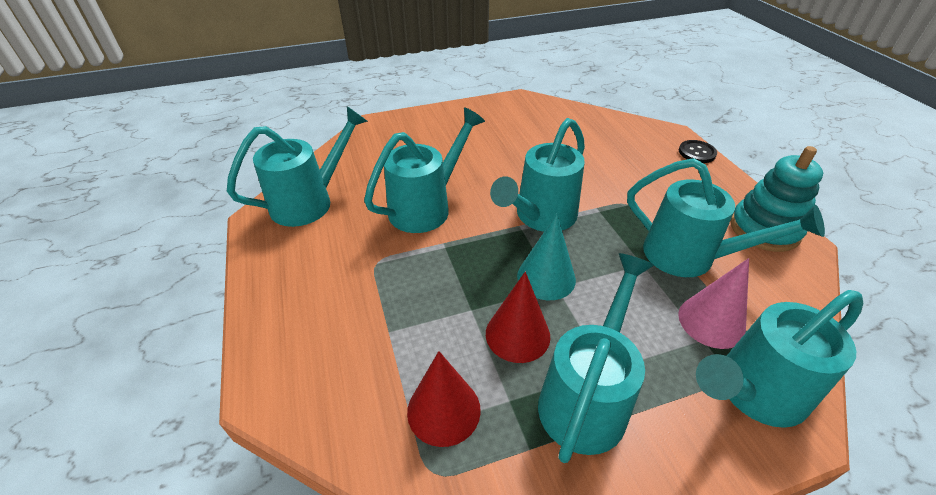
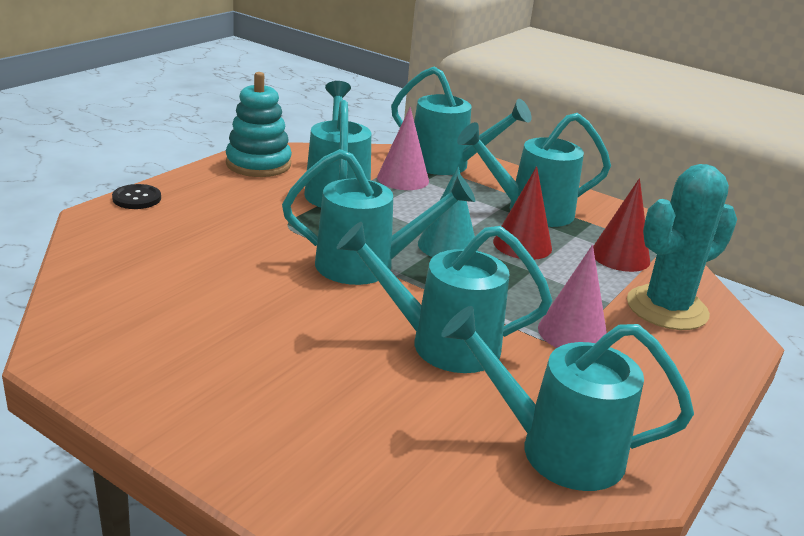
camera: 130 degrees left, 15 degrees down
(343, 369) = (667, 308): none -> turquoise cactus
(378, 276) = (572, 333): none -> pink cone

